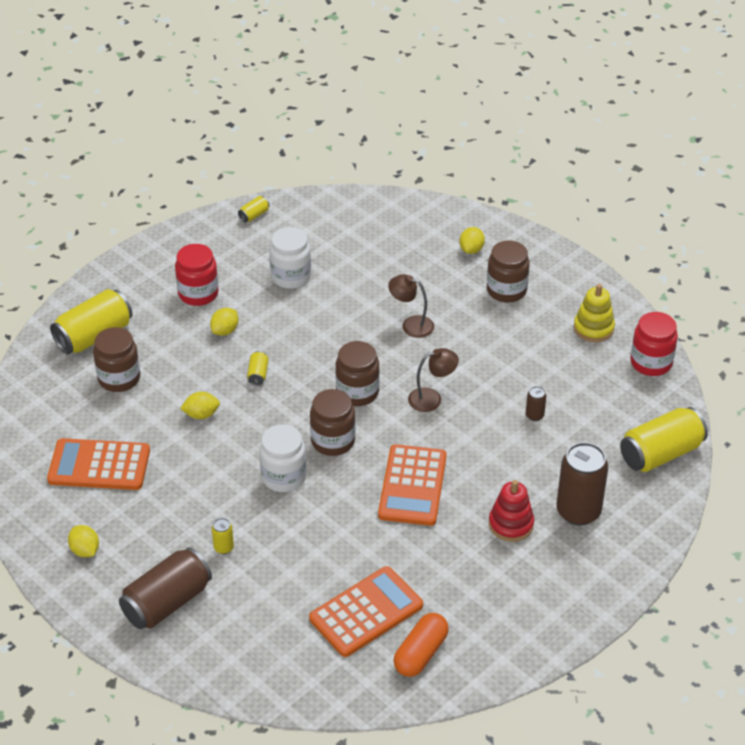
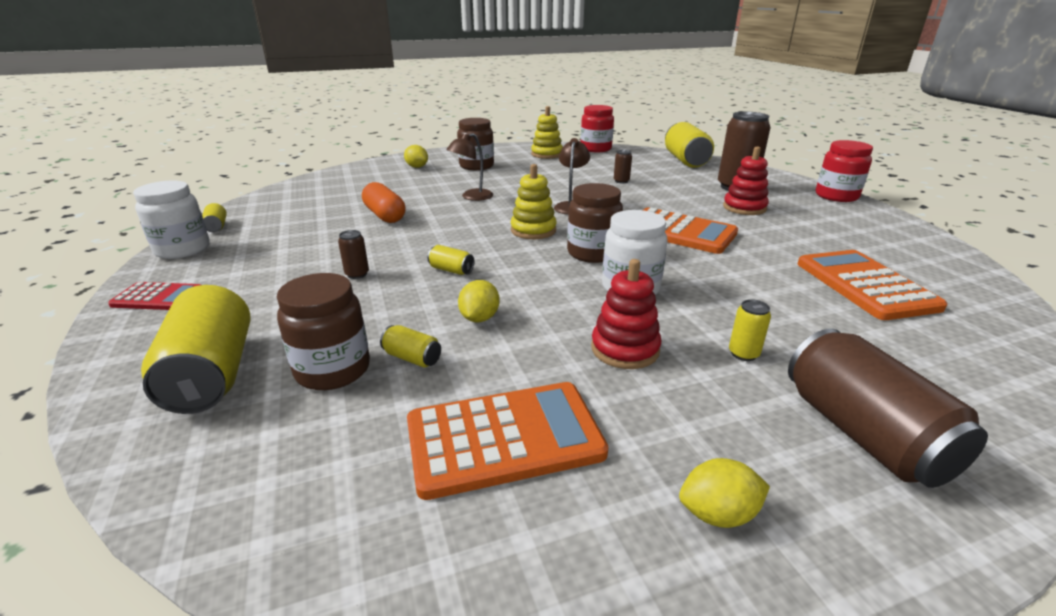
camera: 65 degrees left, 15 degrees down
(99, 465) = (504, 438): orange calculator -> orange calculator turned 135 degrees counterclockwise
(145, 404) = (412, 358): none -> yellow can
(148, 262) = (158, 297): none -> red calculator
(198, 293) = (272, 277): red jar -> red jar (836, 196)
(200, 491) = (625, 349): none -> red stacking toy
(225, 331) = (357, 274): yellow lemon -> brown can
(291, 276) = (334, 227): white jar -> white jar (183, 250)
(357, 392) = (533, 230): brown jar -> yellow stacking toy
(420, 653) = (924, 270): orange capsule -> orange capsule (385, 215)

